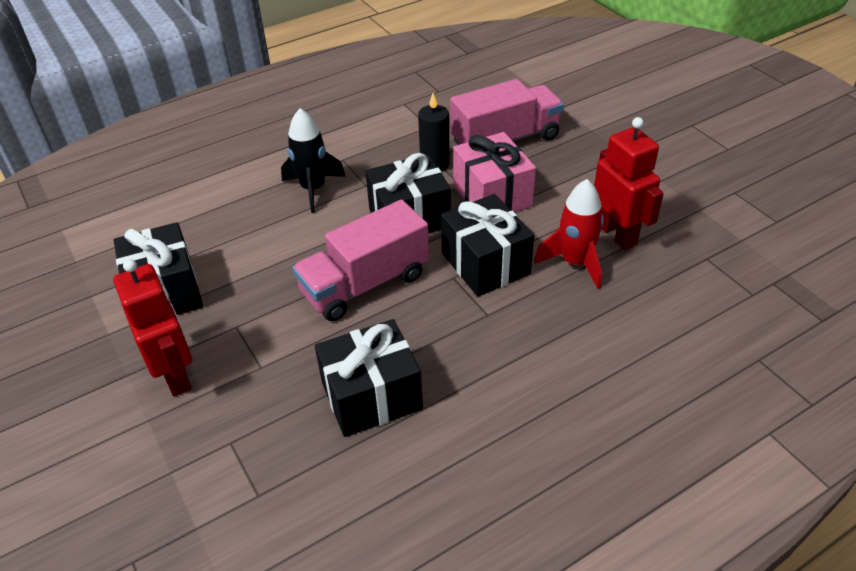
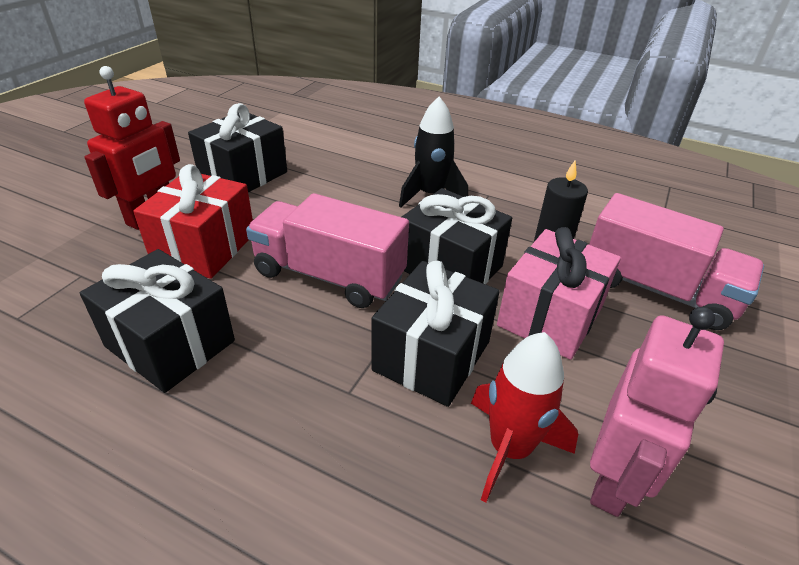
camera: 55 degrees right, 5 degrees down
(262, 348) = (204, 247): none -> red gift
(617, 234) = (613, 479): red robot -> pink robot

